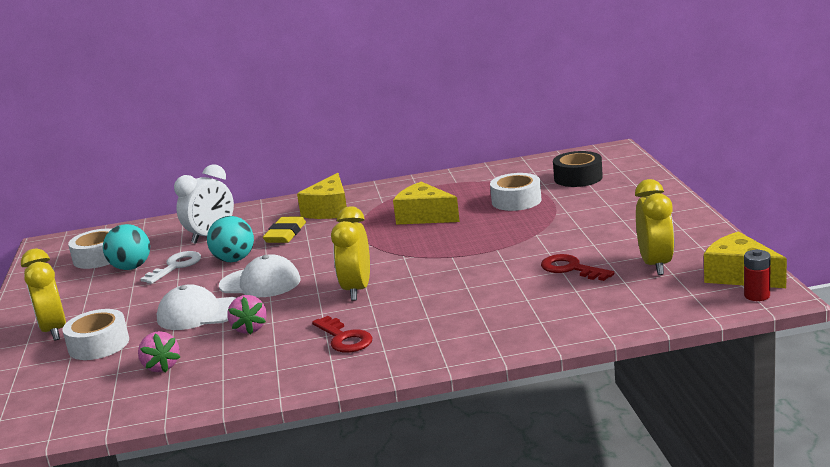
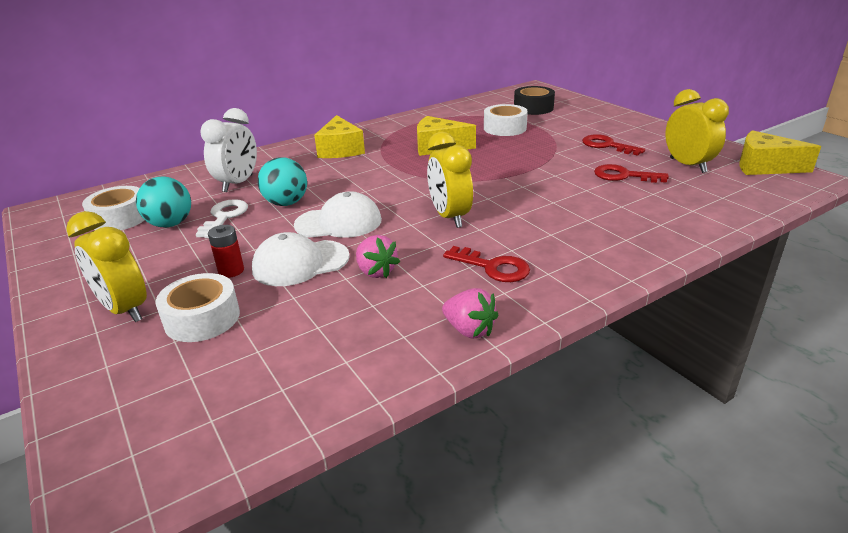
camera: 25 degrees left, 10 degrees up
(161, 367) = (311, 333): pink strawberry -> pink strawberry (469, 330)
(285, 234) = (317, 174): yellow eraser -> none
(599, 232) = (607, 145): none -> red key
(757, 296) = (801, 180): red battery -> red battery (231, 271)

